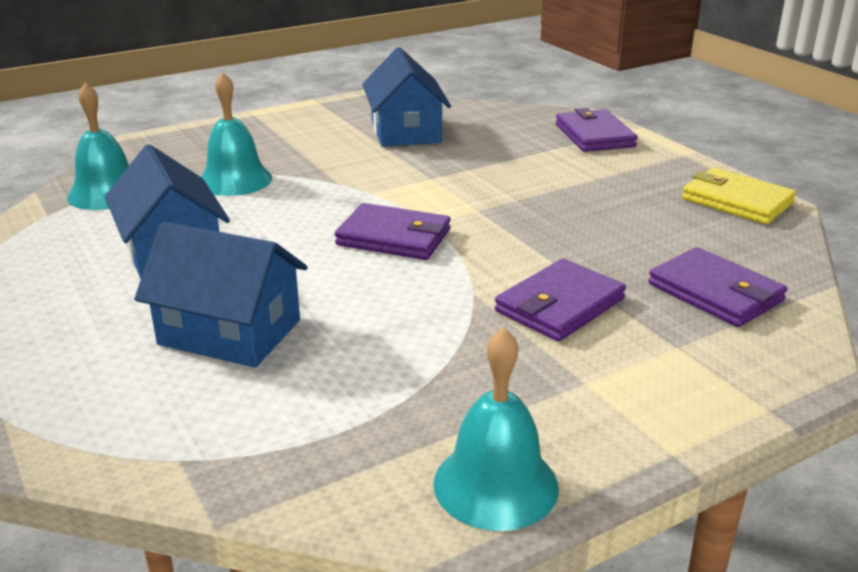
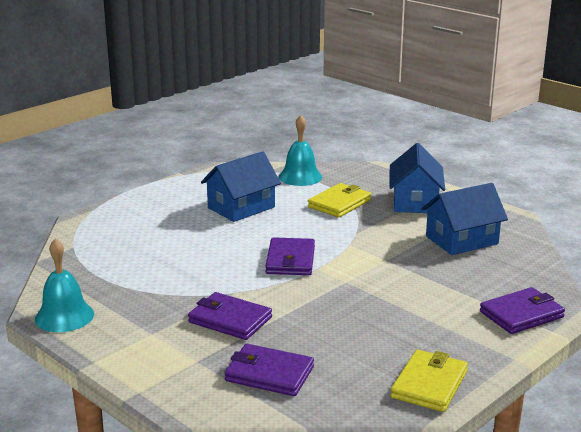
camera: 75 degrees right, 5 degrees down
(230, 332) = (170, 236): blue house -> blue house (415, 202)
(235, 180) = (339, 203): turquoise bell -> yellow wallet
(715, 292) = (269, 374): purple wallet -> purple wallet turned 75 degrees clockwise

